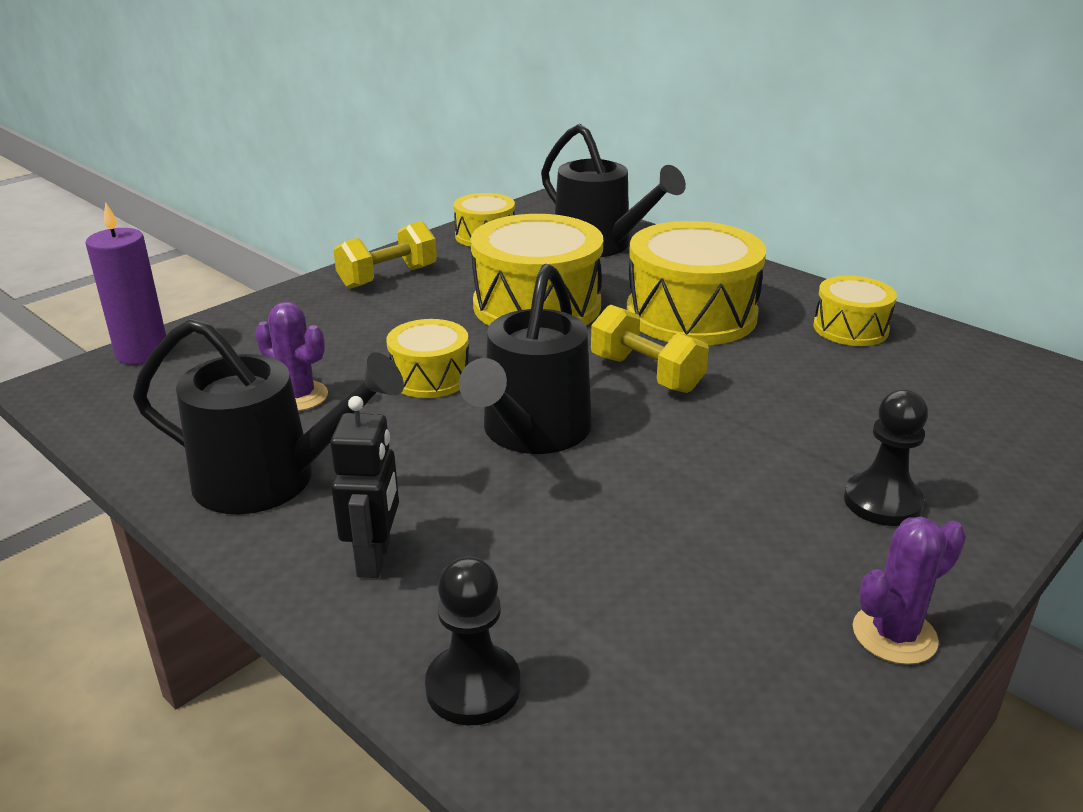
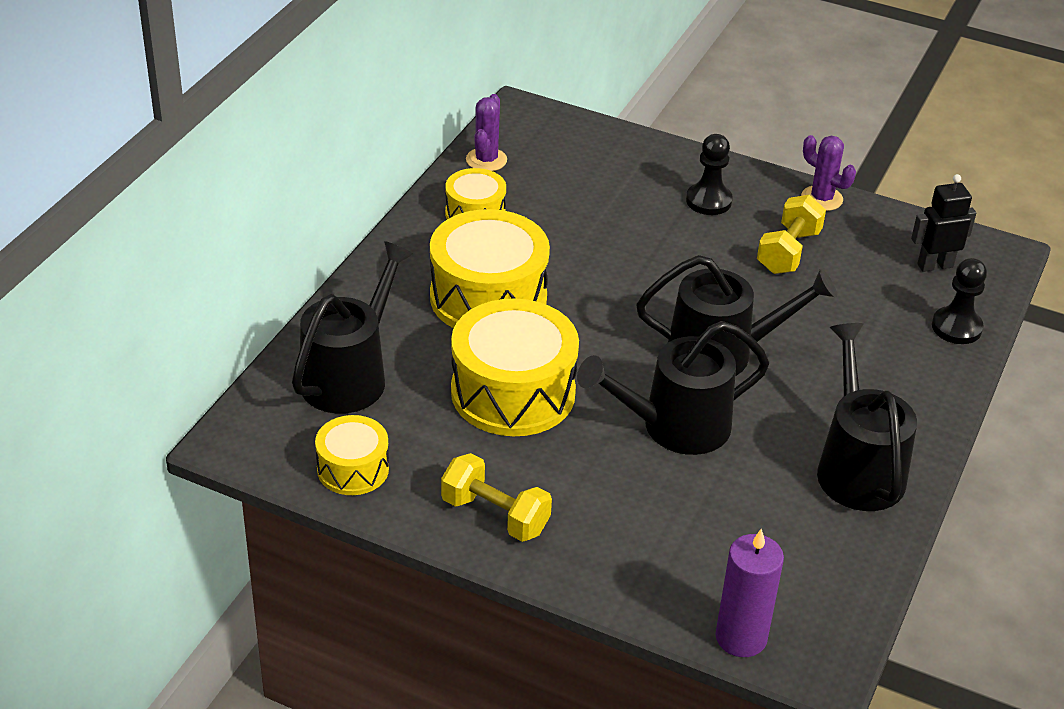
camera: 110 degrees left, 10 degrees up
(298, 396) = (748, 495): purple cactus -> purple cactus (486, 160)
(375, 559) = (895, 390): black robot -> black robot (935, 265)
(430, 377) = (675, 426): yellow drum -> black watering can
(646, 374) = (605, 310): yellow dumbbell -> yellow dumbbell (788, 252)

